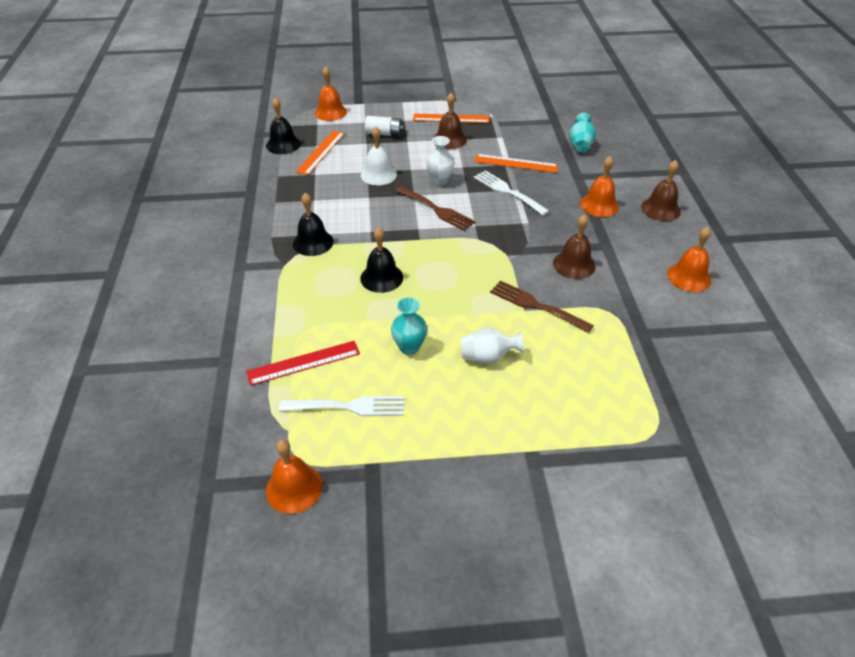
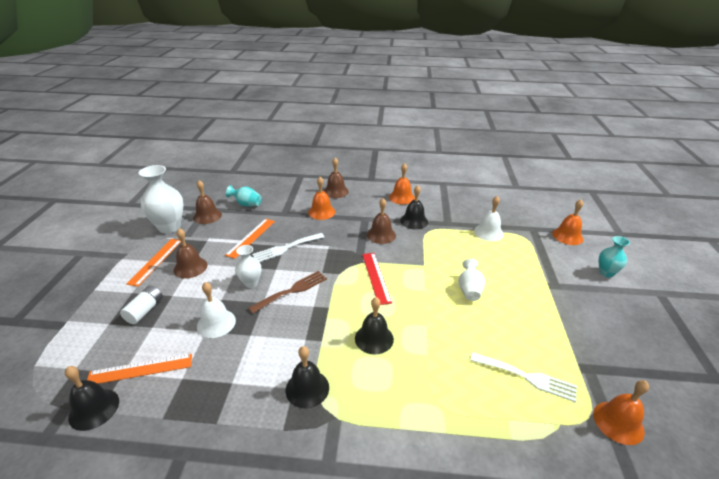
camera: 80 degrees left, 10 degrees down
(303, 362) = (479, 407): red ruler -> red ruler (376, 277)
(320, 152) = (140, 369): orange ruler -> orange ruler turned 45 degrees counterclockwise
(330, 112) = (59, 353): orange bell -> orange bell (567, 236)
(348, 406) = (527, 377): white fork -> white fork turned 105 degrees clockwise
(409, 347) = (460, 331): turquoise vase -> turquoise vase (606, 273)
(508, 109) = (169, 227): none -> white vase
(536, 306) = (420, 259): brown fork -> none
(541, 125) = (207, 216): none -> brown bell
(627, 295) = (414, 221): none -> black bell
(643, 384) = (488, 232): none -> white bell

